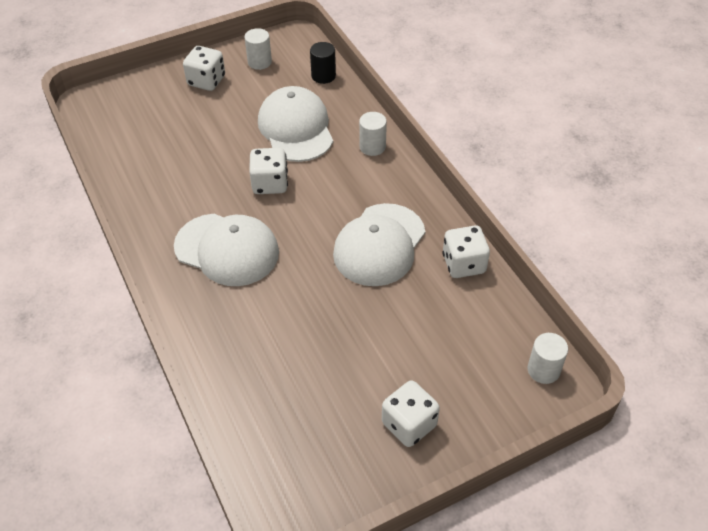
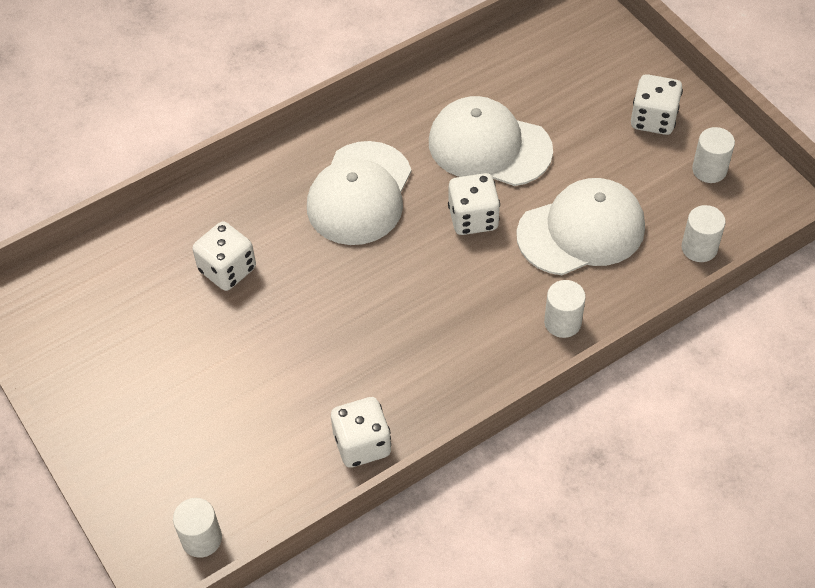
camera: 85 degrees right, 5 degrees up
(323, 76) = (699, 248): black cylinder -> white cylinder
(379, 245) = (384, 347): white cap -> white cap (489, 146)
(409, 424) = (126, 398): white dice -> white dice (227, 269)

